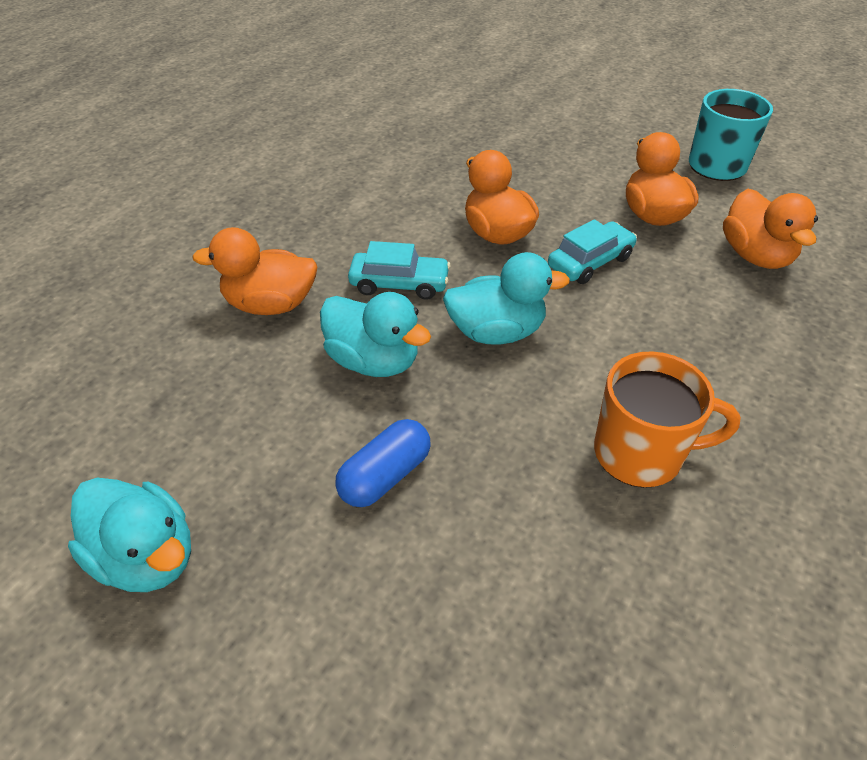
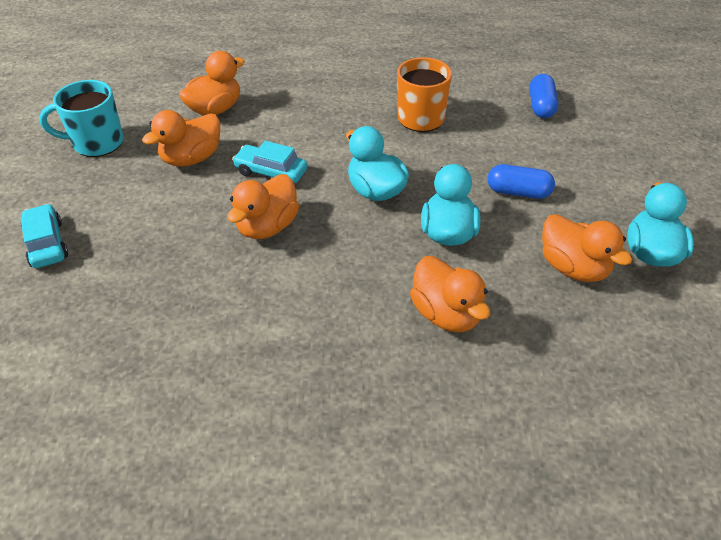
camera: 120 degrees left, 0 degrees up
(215, 446) = (573, 267): none -> orange duck
(399, 284) = (366, 254): turquoise car -> turquoise car (46, 244)
(589, 677) = (541, 106): none -> blue capsule

